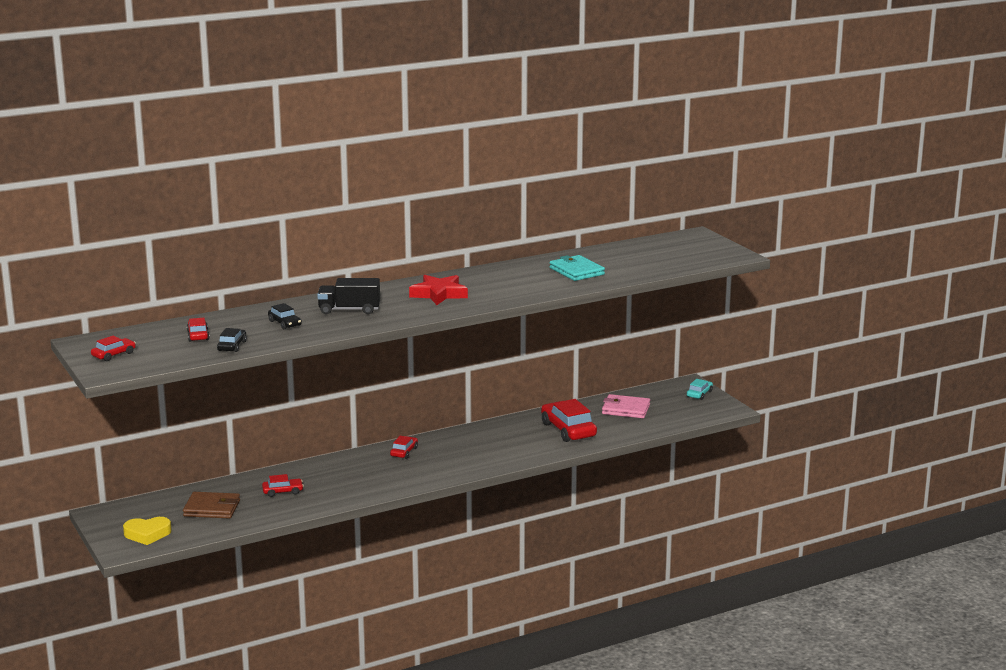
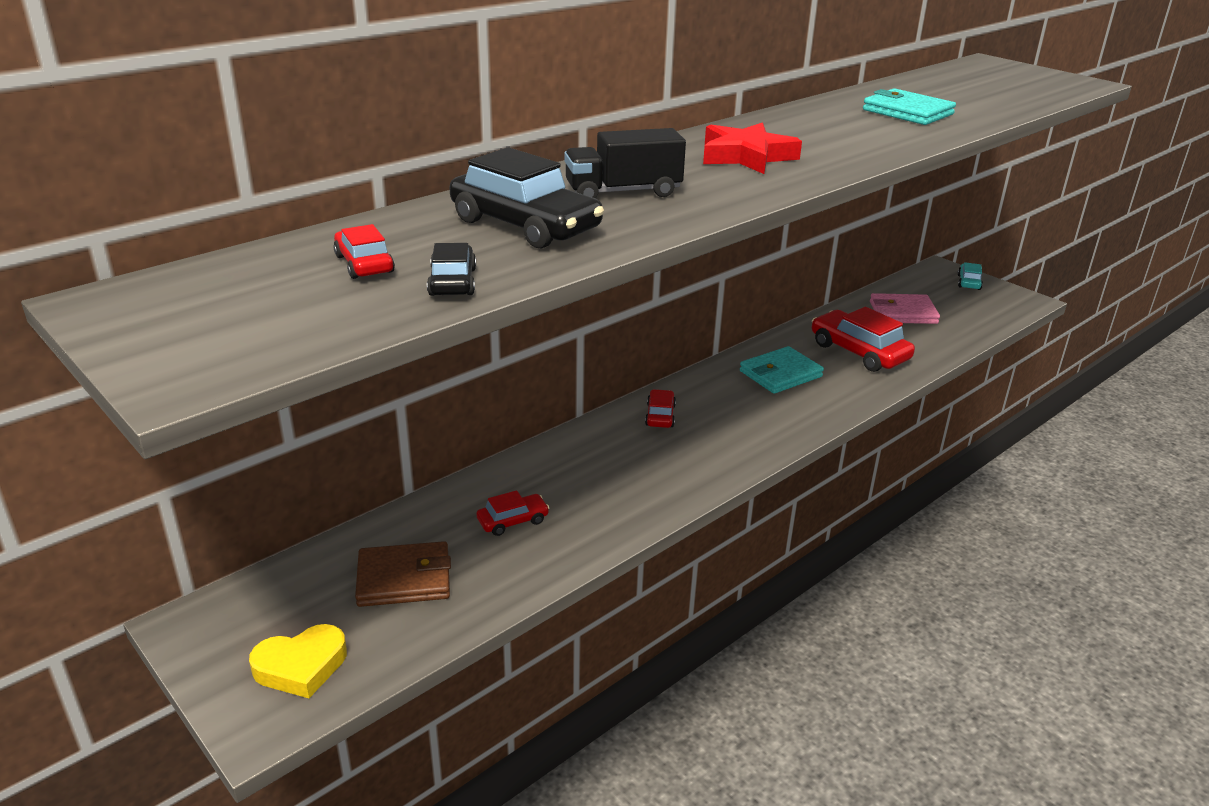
camera: 15 degrees left, 10 degrees up
(114, 355) = (188, 327): red car -> none
(285, 323) = (525, 225): black car -> black car, size x1.93
(501, 437) = (780, 374): none -> turquoise wallet

